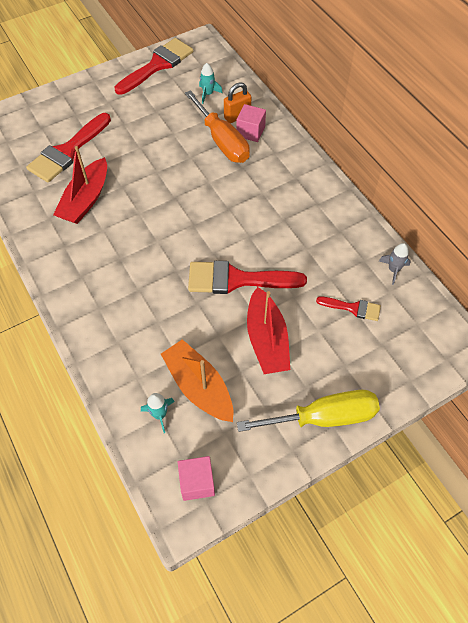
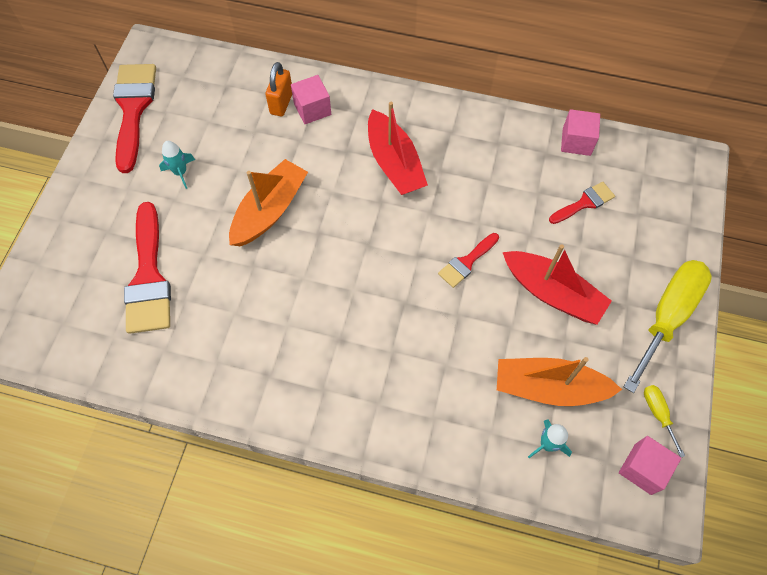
camera: 45 degrees left, 5 degrees up
(85, 200) = (232, 310): red boat -> red boat (394, 163)
(164, 166) = (270, 210): none -> orange boat
(208, 94) = (225, 101): turquoise rocket -> turquoise rocket (180, 172)
(222, 141) = (297, 140): orange screwdriver -> none
(237, 279) = (466, 262): red brush -> red brush, size x0.53
(246, 463) = (658, 413): none -> yellow screwdriver
(393, 270) = (576, 142): grey rocket -> pink cube

